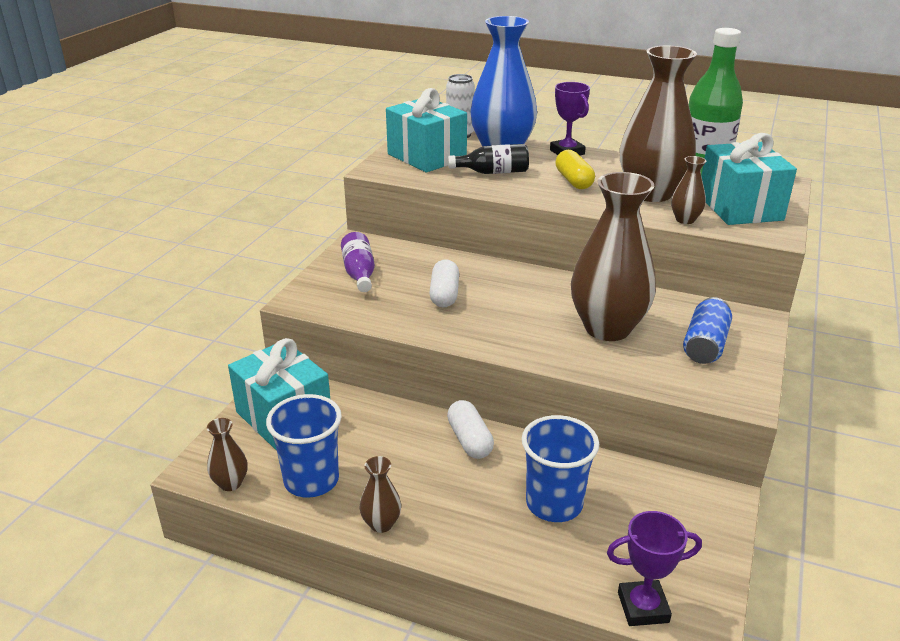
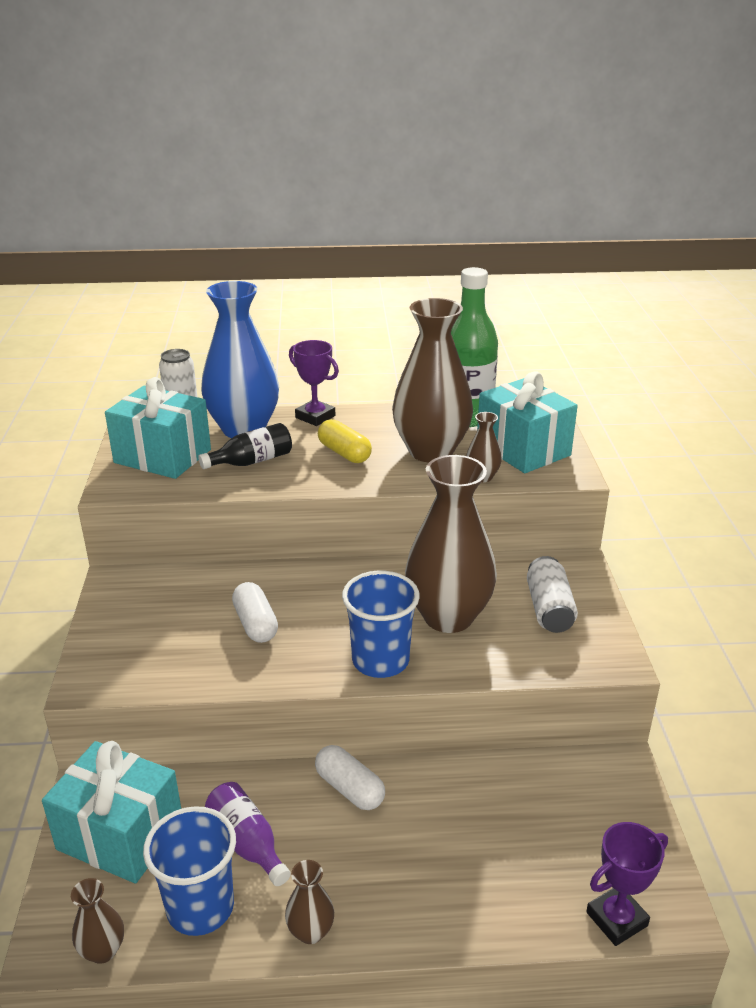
camera: 25 degrees left, 0 degrees up
(359, 273) = (140, 623): purple bottle -> purple bottle (247, 842)
(554, 504) = (474, 834): blue cup -> blue cup (380, 661)
(705, 345) = (549, 609): blue can -> white can

